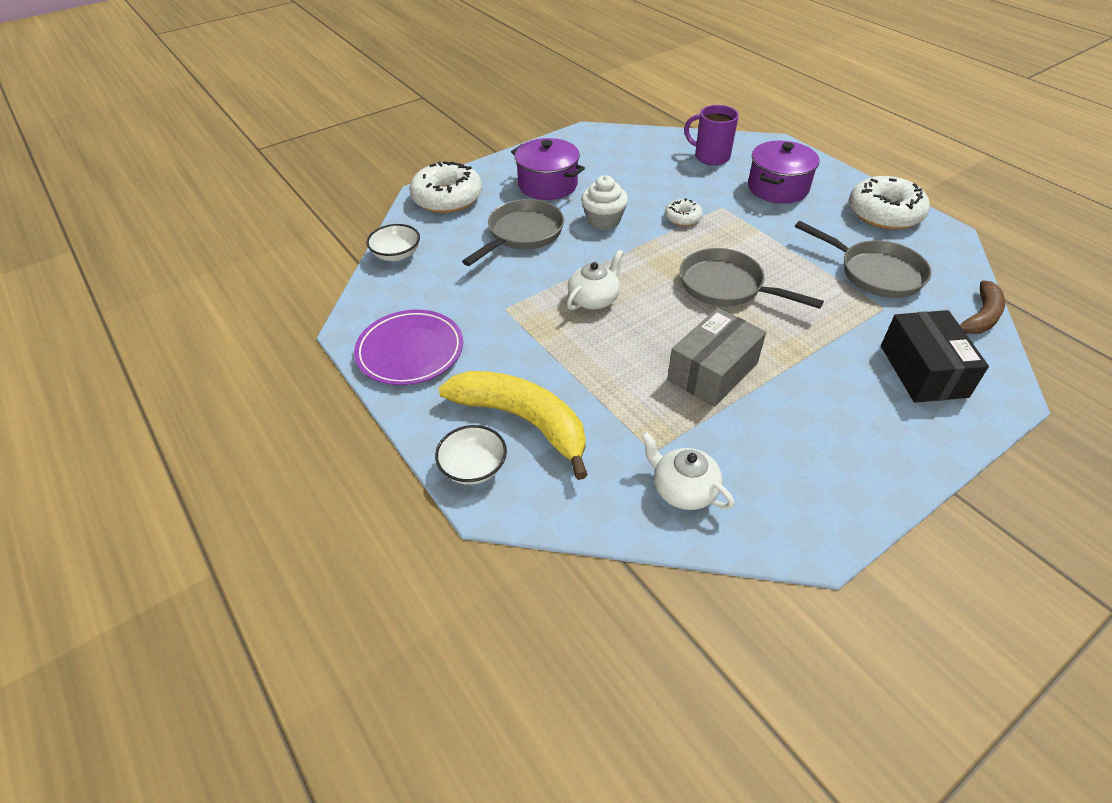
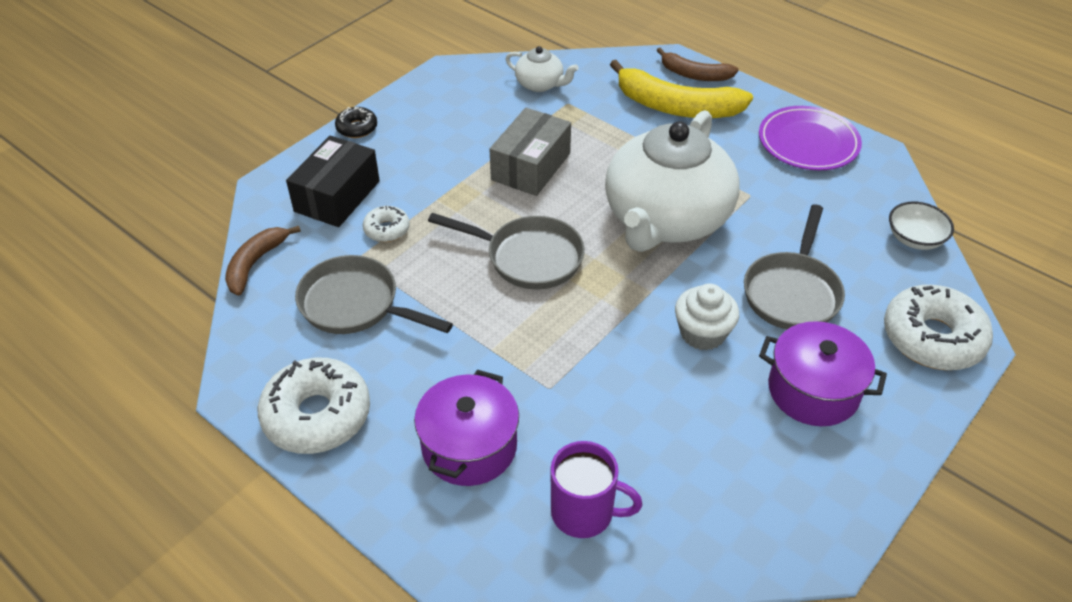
camera: 165 degrees right, 0 degrees up
(473, 467) = (694, 75): white bowl -> brown banana
(594, 299) = (666, 219): white teapot -> white teapot, size x2.33
(683, 218) = (599, 356): white donut -> white donut (387, 229)
(923, 371) = (337, 196): black box -> black box turned 45 degrees clockwise
(927, 459) = (357, 128): none -> black donut

